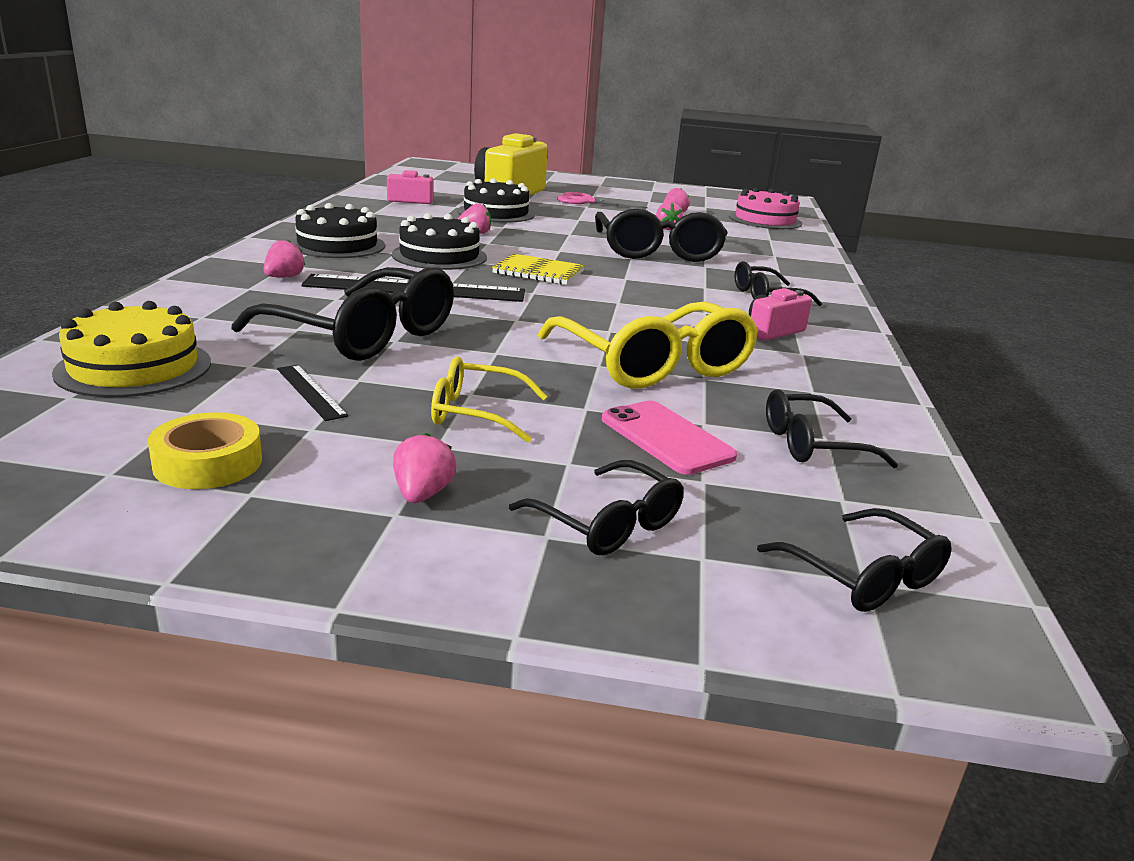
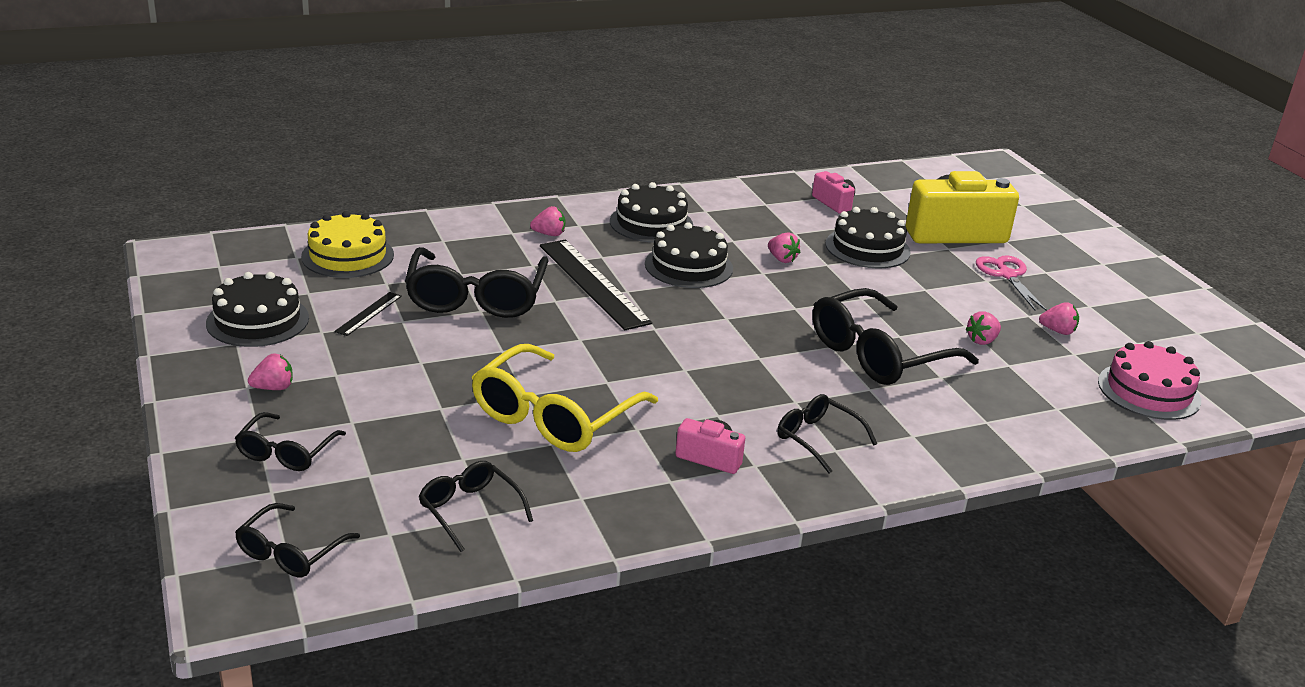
camera: 60 degrees right, 5 degrees up
(208, 463) = (257, 320): yellow tape -> black cake
(476, 413) = (392, 373): yellow glasses -> none
(538, 272) = (711, 316): yellow notebook -> none
(666, 438) = (422, 448): pink phone -> none

